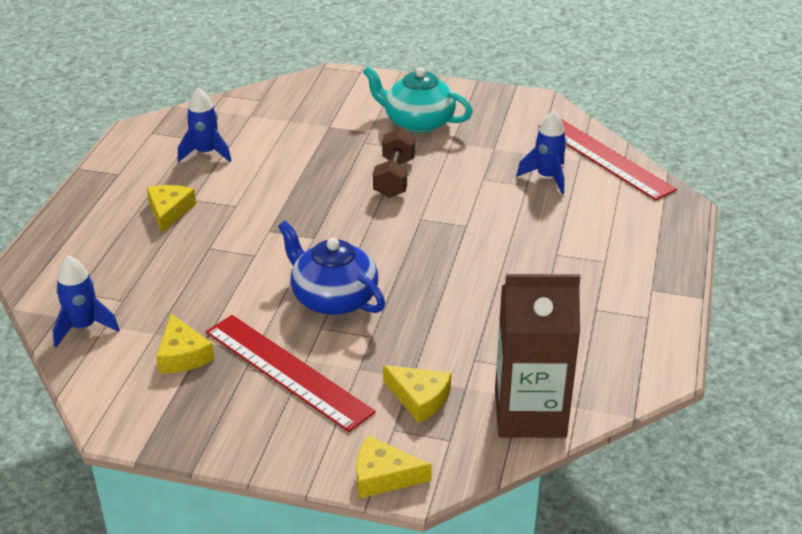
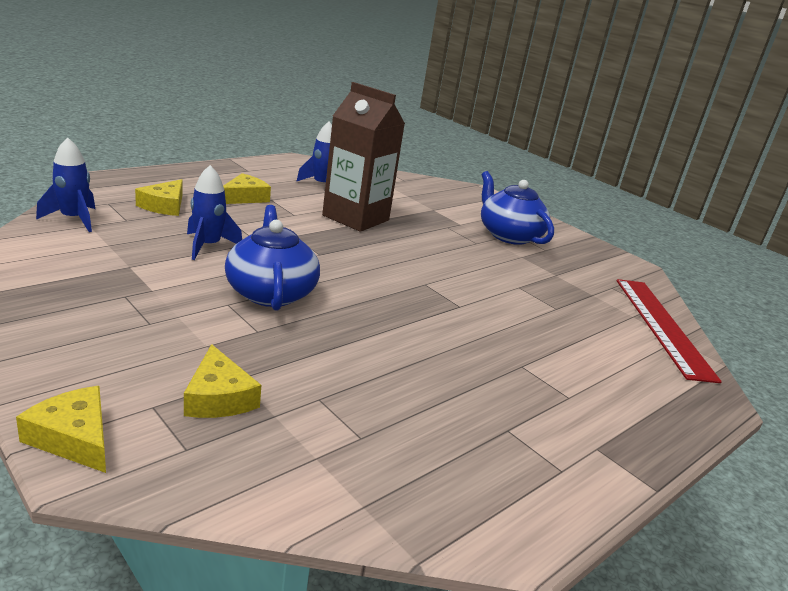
camera: 30 degrees right, 10 degrees down
(182, 355) = (100, 265): yellow cheese -> yellow cheese (164, 206)
(287, 371) = (149, 314): red ruler -> none
(394, 178) = (441, 253): brown dumbbell -> none
(417, 122) = (508, 235): turquoise teapot -> blue teapot
(530, 413) = (302, 478): brown carton -> brown carton (356, 218)
(547, 177) = (583, 312): blue rocket -> blue rocket (208, 246)

